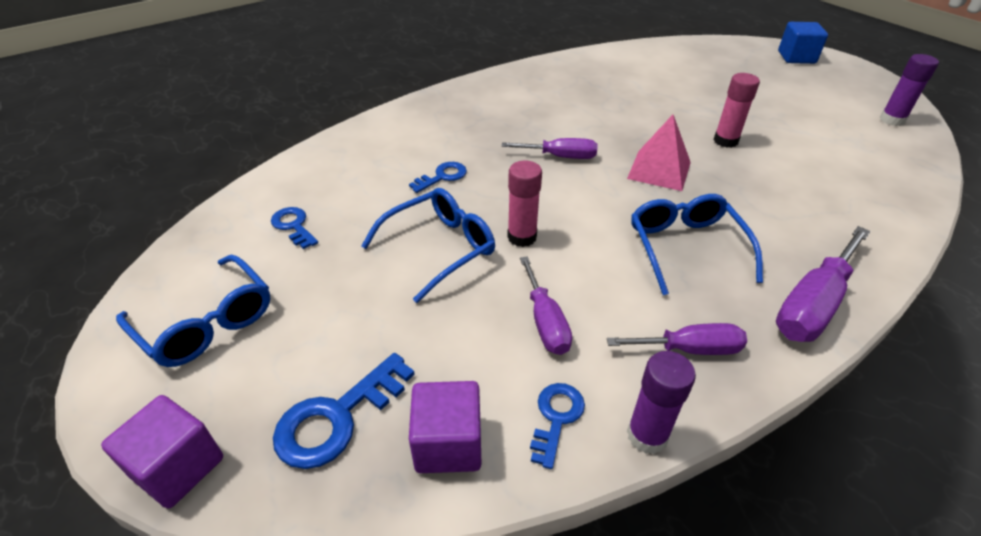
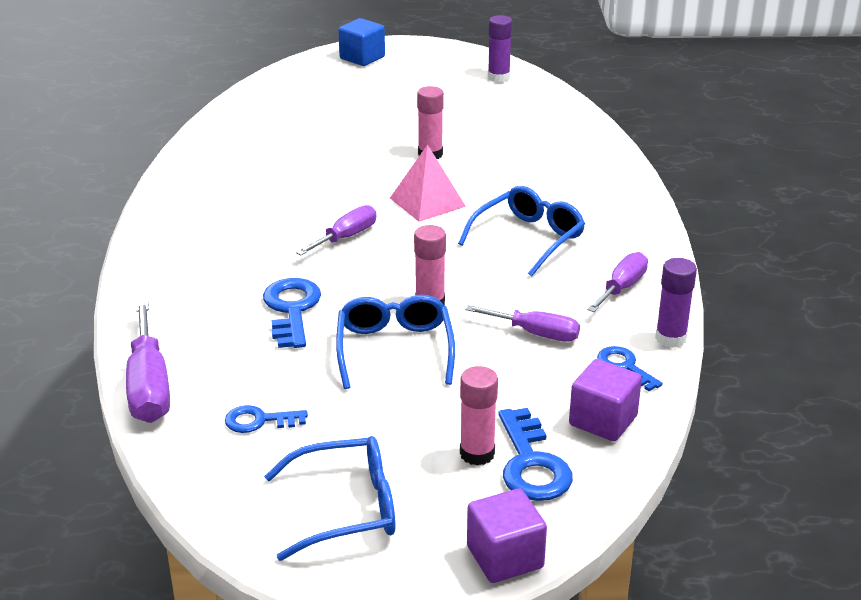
camera: 55 degrees left, 10 degrees down
(329, 369) = (477, 454): none -> pink glue stick
(442, 176) = (292, 309): blue key -> blue key, size x1.61
(686, 247) = (529, 238): blue glasses -> blue glasses turned 105 degrees clockwise
(813, 305) = (634, 222): purple screwdriver -> purple screwdriver (149, 386)

